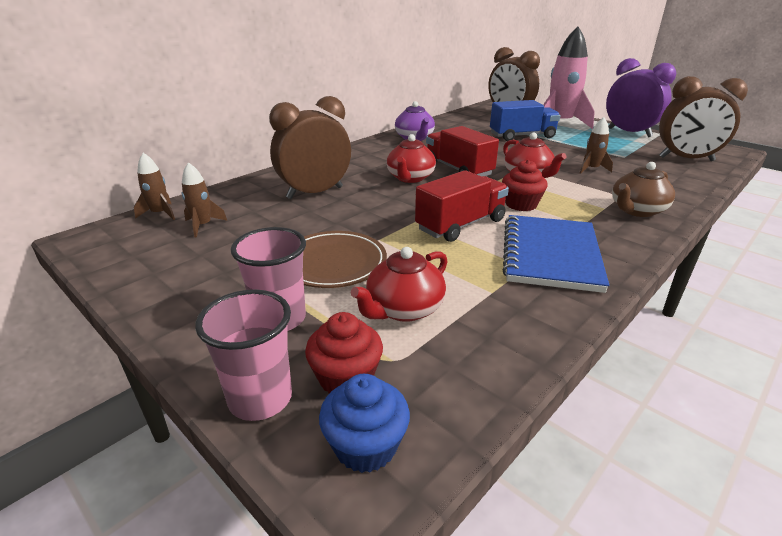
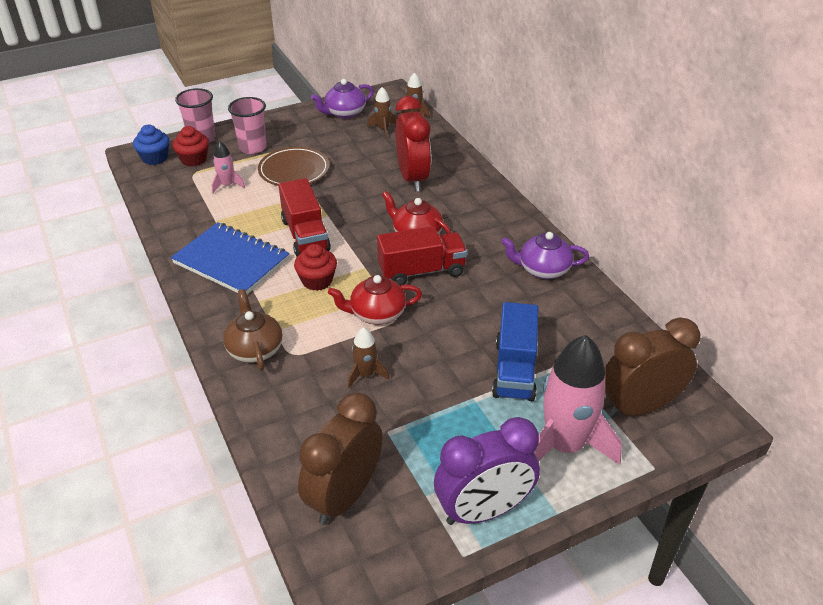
camera: 110 degrees right, 10 degrees up
(151, 262) = (344, 113): none -> purple teapot
(315, 193) = (412, 178): brown clock -> red clock
(403, 309) = (227, 185): red teapot -> pink rocket

